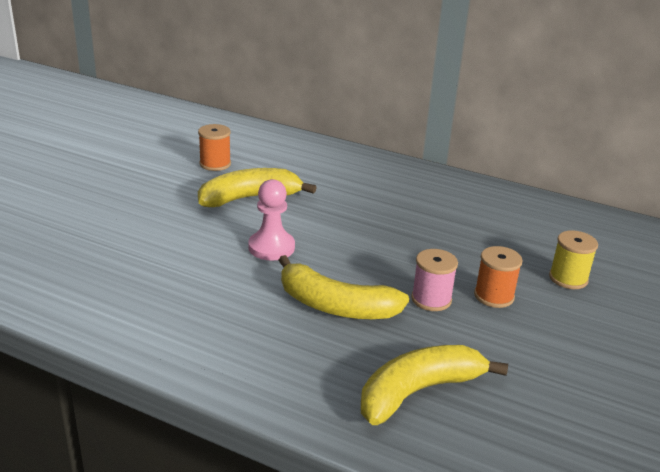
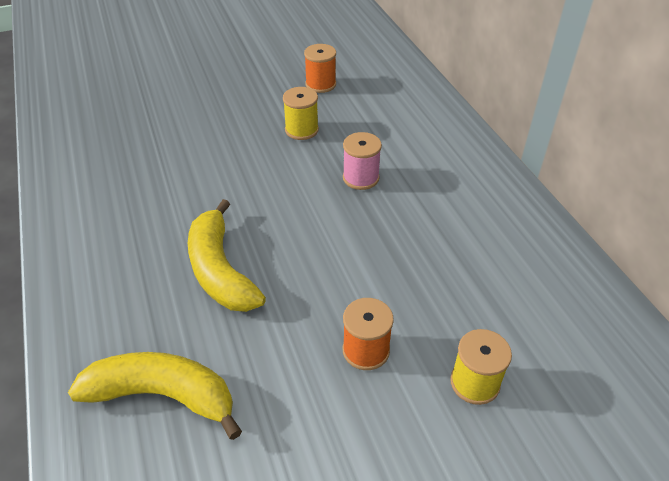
camera: 45 degrees right, 15 degrees up
(250, 198) = (301, 130): yellow banana -> yellow spool
(271, 247) = (252, 186): pink pawn -> none
(431, 299) = (304, 315): pink spool -> pink spool (361, 178)

